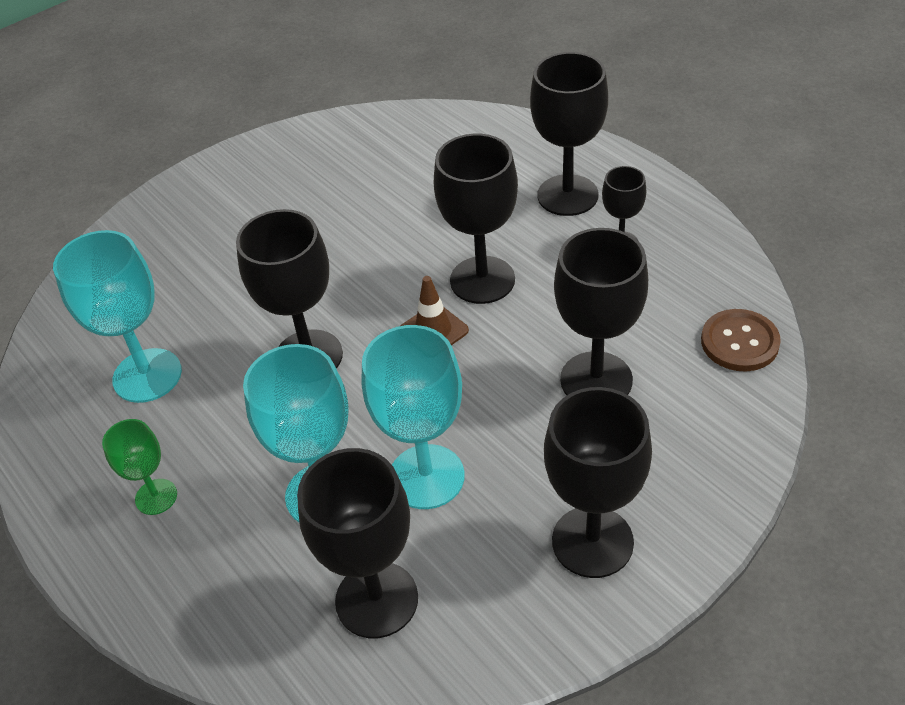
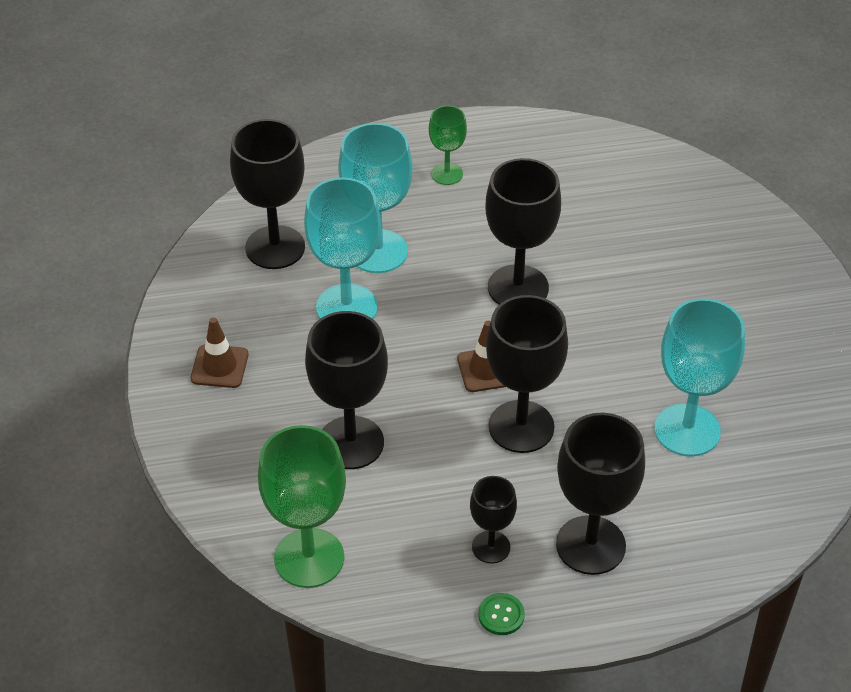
camera: 115 degrees right, 0 degrees up
(147, 375) = (570, 197): turquoise goblet -> turquoise goblet (687, 430)
(592, 541) = (219, 366): black goblet -> brown traffic cone
(675, 212) = (501, 615): none -> green button
(739, 342) = (309, 558): brown button -> green goblet

